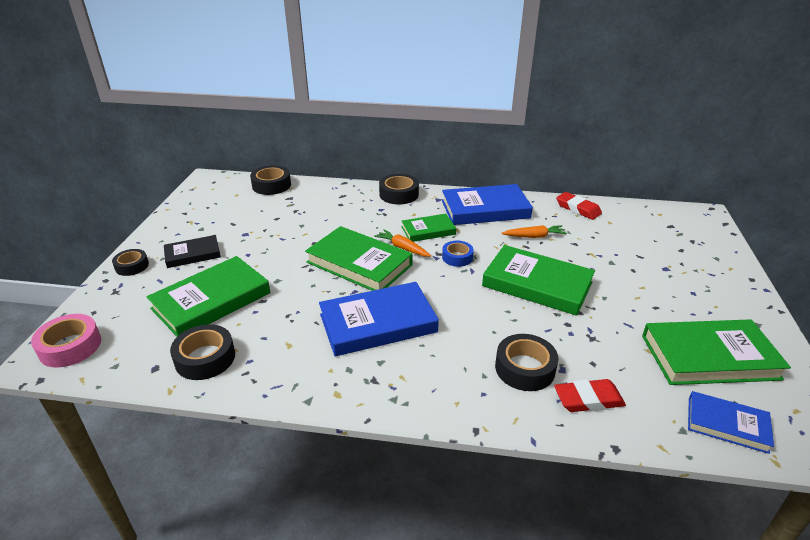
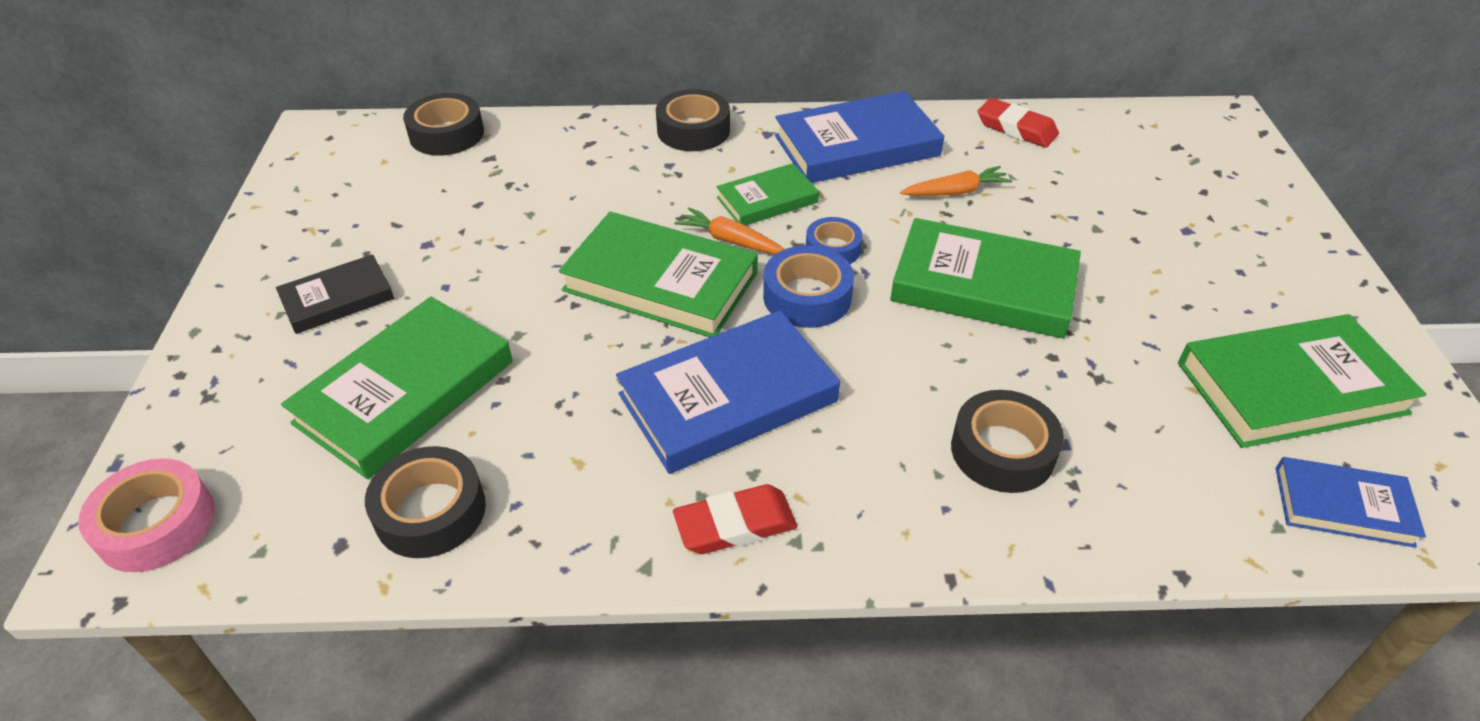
camera: 10 degrees left, 10 degrees up
(132, 266) = (224, 338): black tape -> none
(436, 279) = (807, 297): none -> blue tape
(588, 399) = (1119, 493): red eraser -> red eraser (735, 525)

